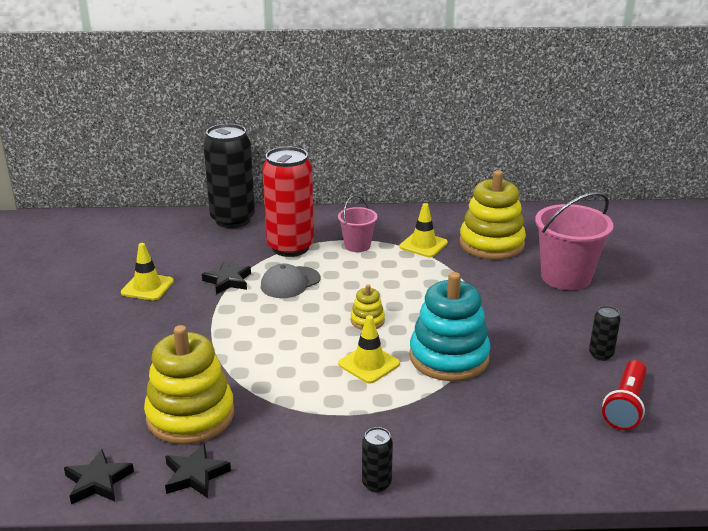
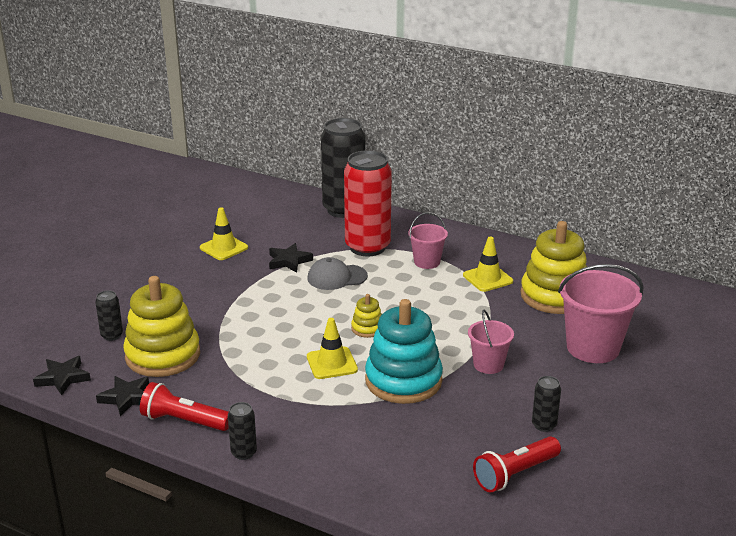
camera: 30 degrees right, 0 degrees up
(111, 414) = (112, 335): none -> black can
(282, 475) = (184, 421): none -> red flashlight
(503, 318) = (488, 365): none -> pink bucket

